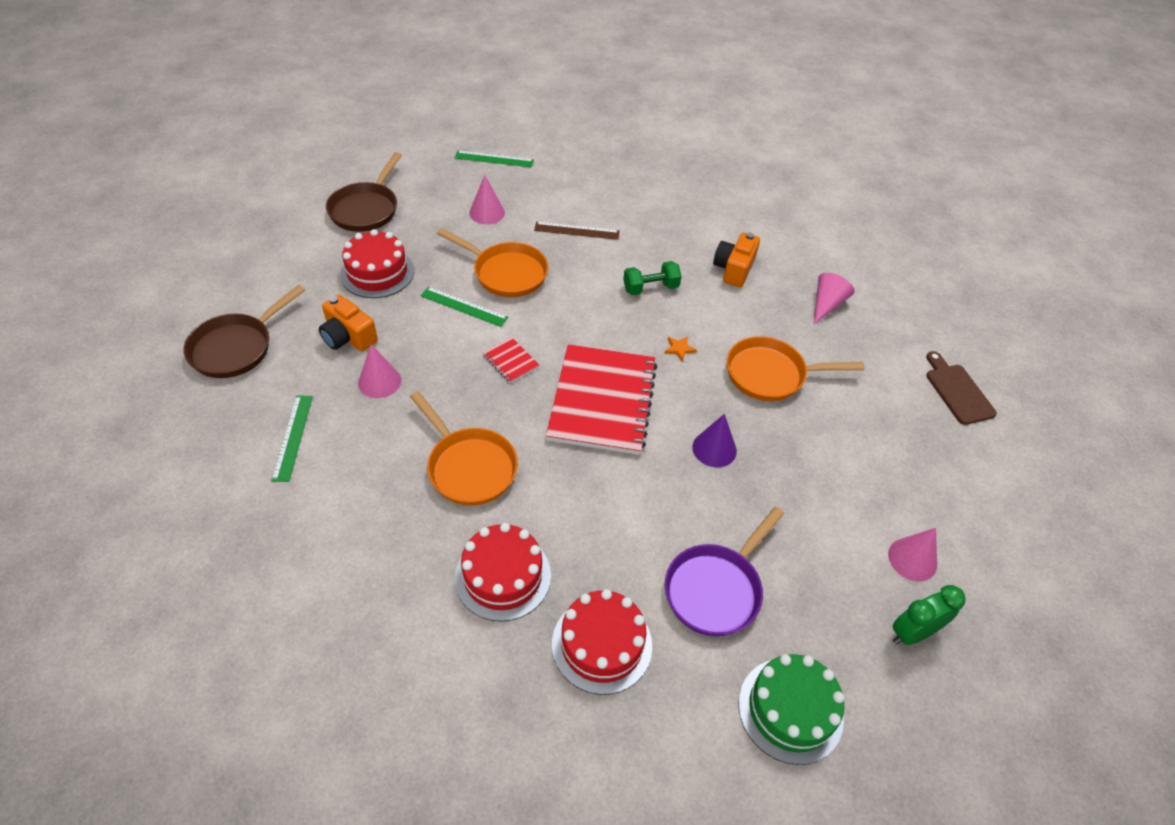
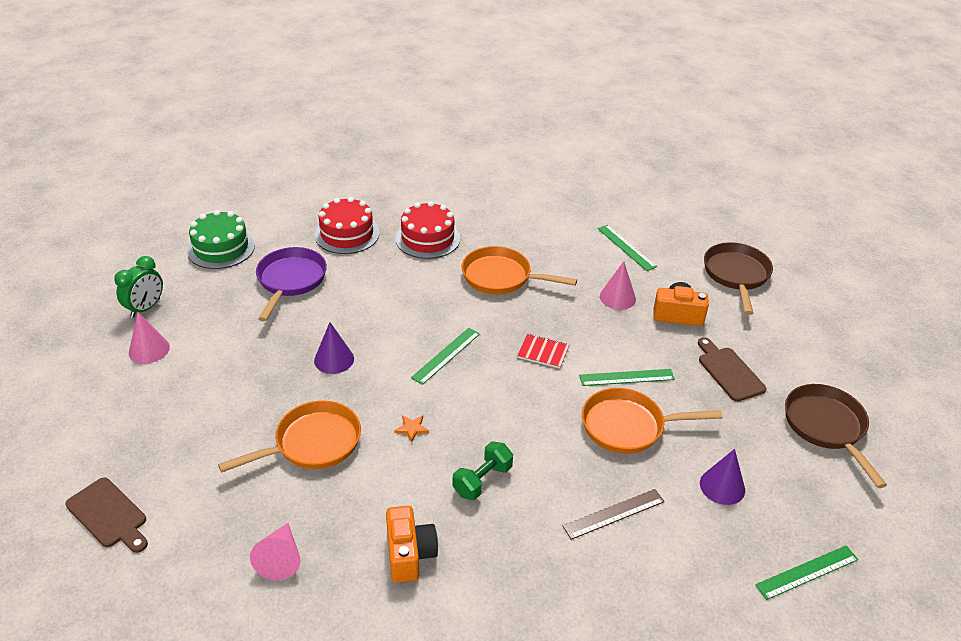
camera: 150 degrees right, 10 degrees down
(377, 272) = (729, 372): red cake -> brown cutting board
(487, 212) = (722, 486): pink cone -> purple cone
(602, 401) = (446, 355): red notebook -> green ruler

